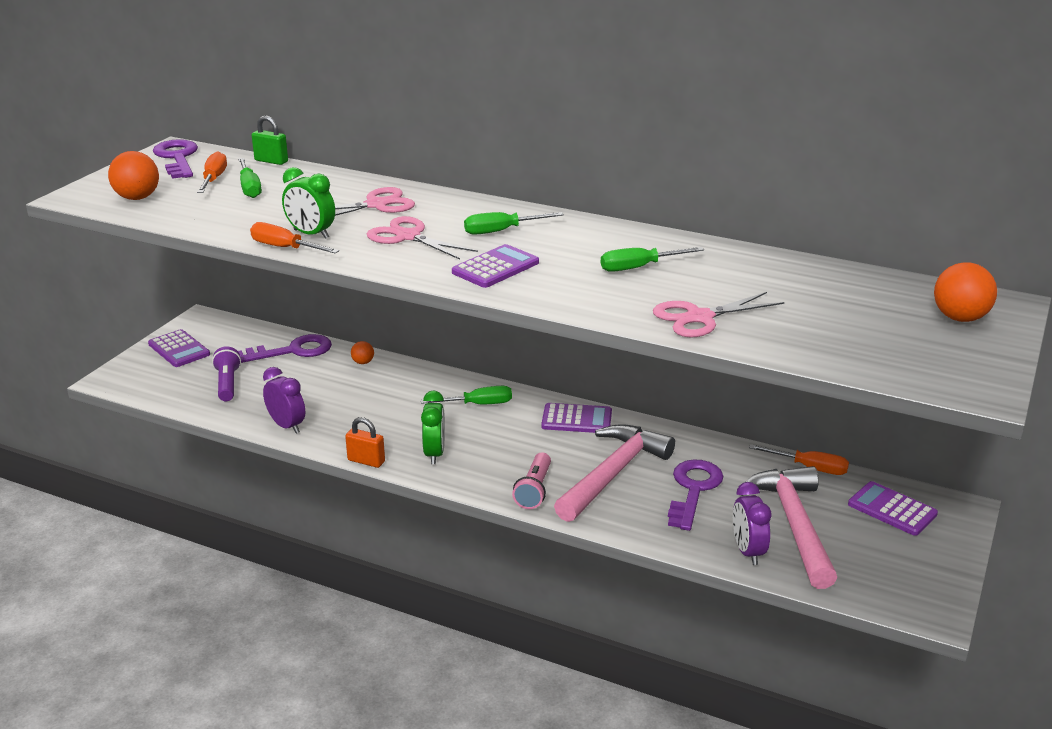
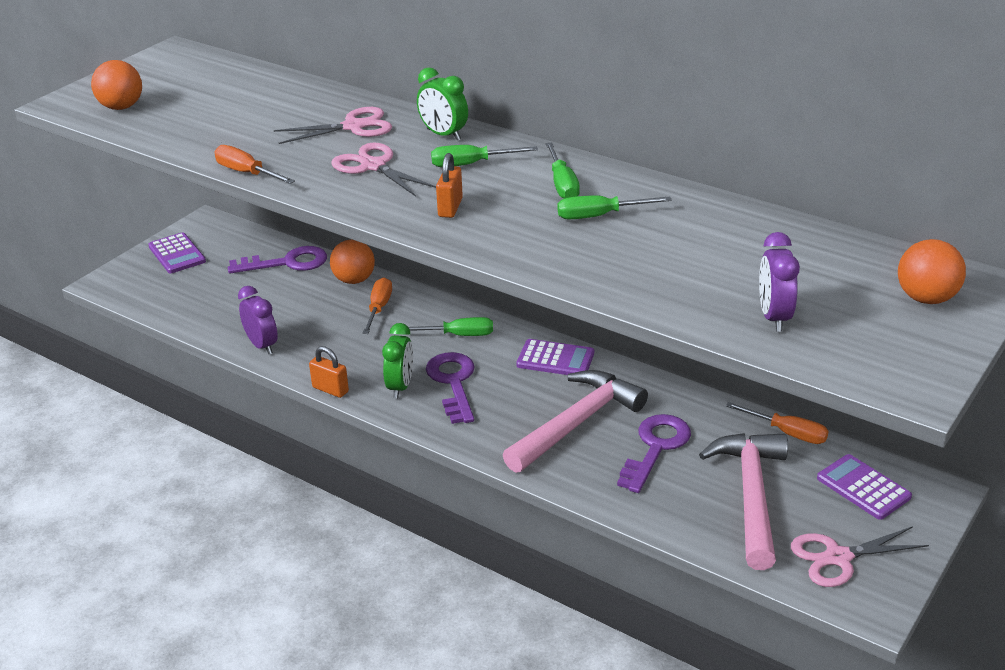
camera: 10 degrees right, 5 degrees up
(177, 158) = (173, 62): purple key -> purple key (453, 383)
(214, 179) = (201, 88): orange screwdriver -> orange screwdriver (379, 308)
(227, 384) = (215, 295): purple flashlight -> none
(249, 188) = (233, 100): green screwdriver -> green screwdriver (562, 184)
(271, 161) = (265, 69): green padlock -> none
(311, 234) = (277, 158): green clock -> green clock (443, 135)
(363, 362) = (354, 280): orange ball -> orange ball, size x1.86
(495, 267) = (450, 208): purple calculator -> orange padlock
(534, 490) = (491, 435): pink flashlight -> none
(699, 317) = (642, 280): pink scissors -> pink scissors (838, 557)
(747, 551) = (693, 522): purple clock -> purple clock (774, 317)

